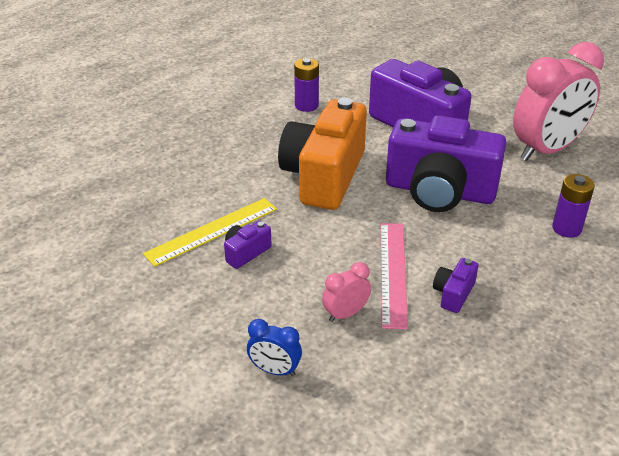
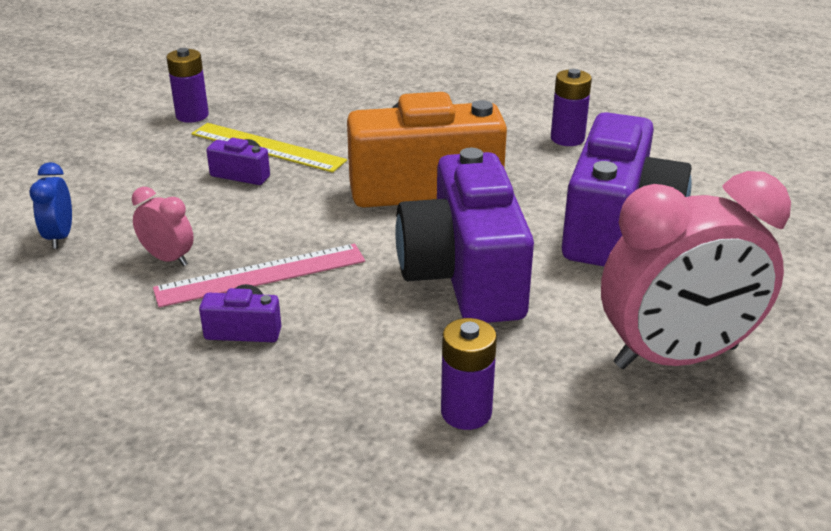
camera: 65 degrees right, 5 degrees down
(118, 259) = (192, 115): none -> purple battery
(547, 150) = (676, 357): pink clock -> pink clock turned 45 degrees counterclockwise

